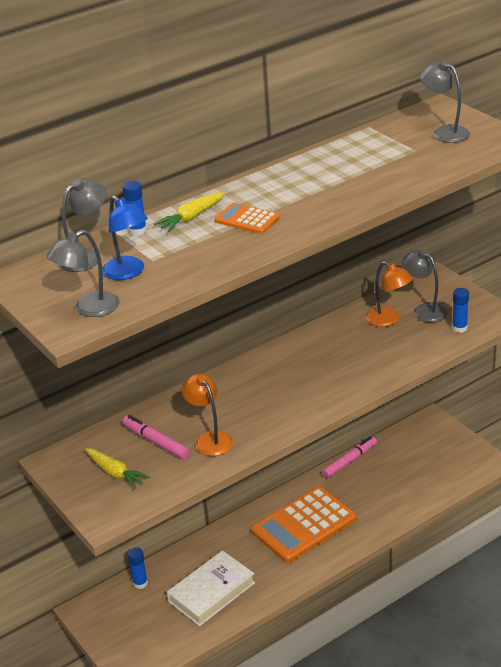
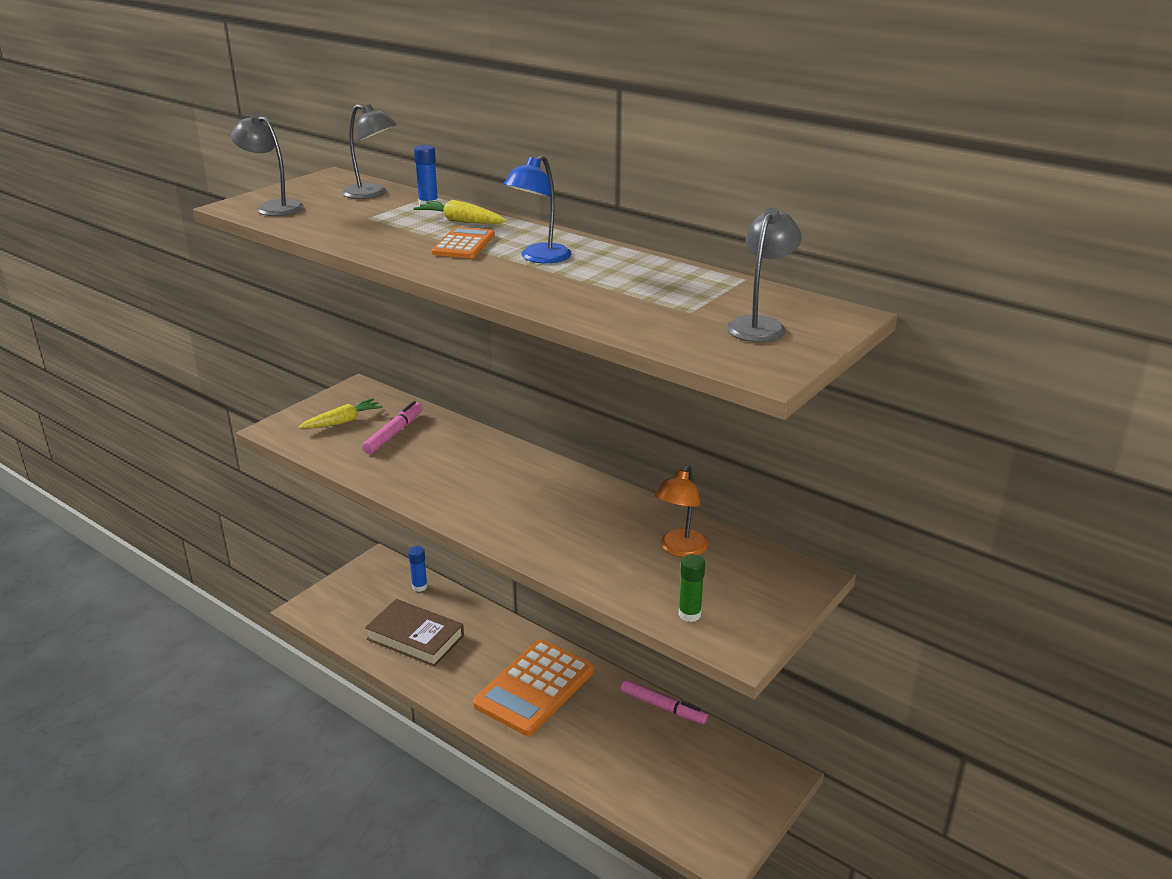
camera: 70 degrees right, 5 degrees down
(115, 473) = (342, 422): yellow carrot -> yellow carrot turned 150 degrees counterclockwise
(128, 273) = (341, 212): blue lamp -> blue lamp (539, 258)
(210, 439) = (403, 462): orange lamp -> none
(211, 592) = (415, 637): white book -> brown book
(304, 525) = (534, 688): orange calculator -> orange calculator turned 90 degrees counterclockwise
(424, 310) = (720, 577): grey lamp -> none
(459, 328) = (689, 614): blue glue stick -> green glue stick

